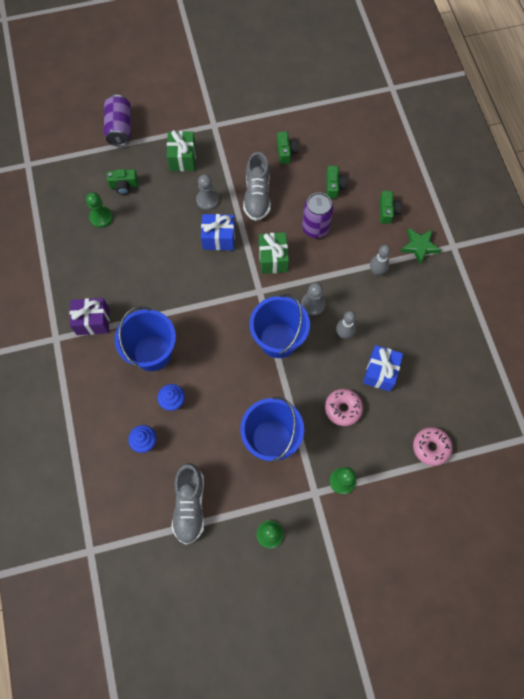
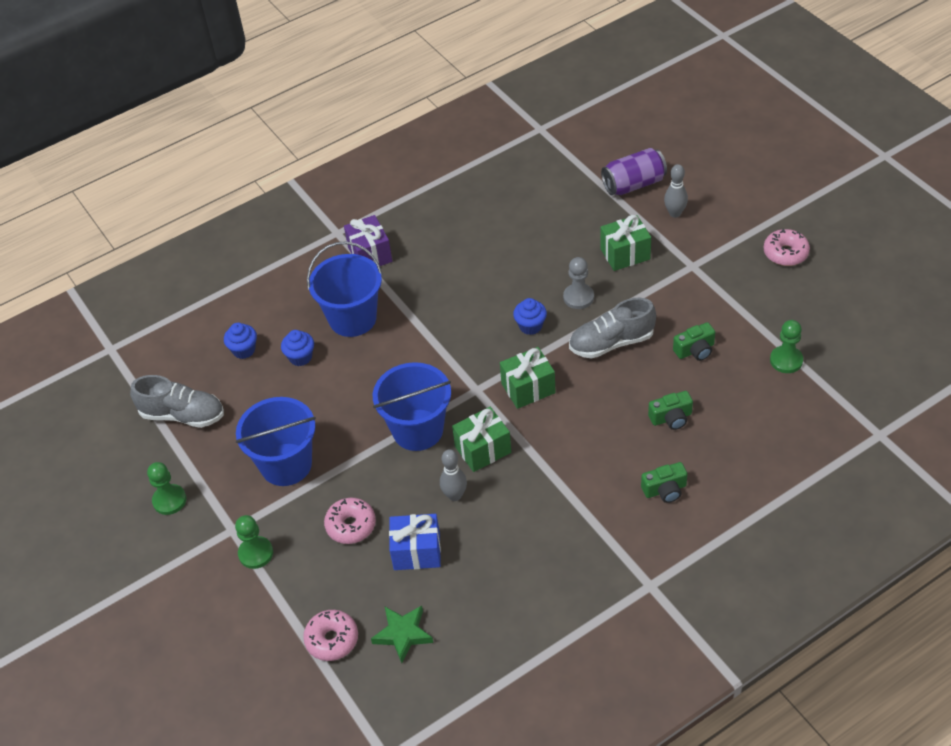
camera: 75 degrees right, 20 degrees down
(101, 217) = (504, 213): green pawn -> green pawn (786, 360)
(124, 185) = (557, 216): green camera -> none
(189, 505) = (182, 415): grey shoe -> grey shoe turned 150 degrees counterclockwise
(219, 238) = (530, 326): blue gift -> blue cupcake
(230, 71) = (785, 253): none -> pink donut
(313, 304) = (483, 449): grey pawn -> green gift
(315, 228) = (596, 417): purple can -> none
(376, 271) = (563, 504): grey bowling pin -> grey bowling pin (675, 213)
(419, 246) = (627, 543): green star -> green star (403, 634)

